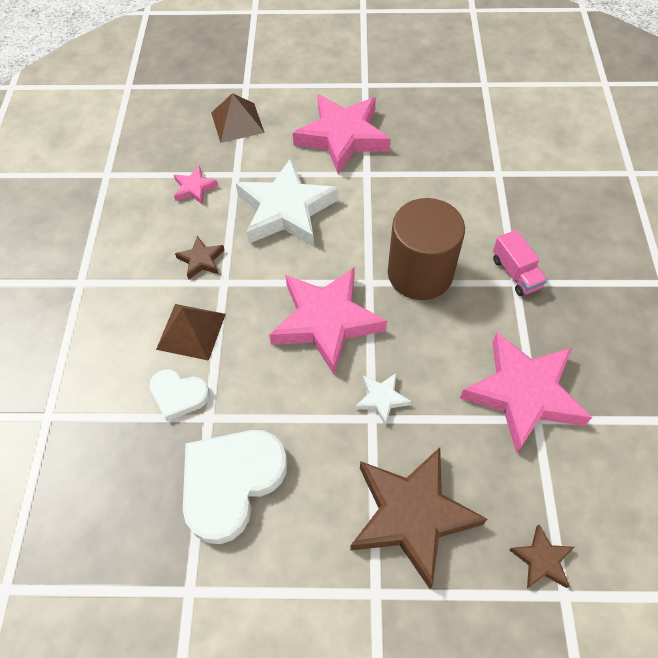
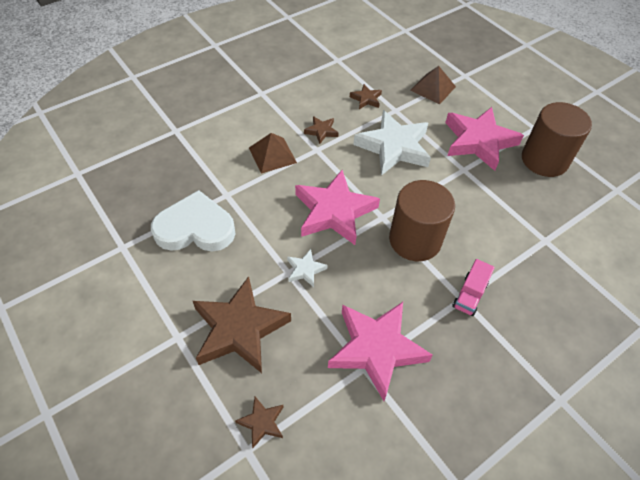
camera: 50 degrees right, 5 degrees down
(178, 395) = (229, 174): white heart -> none
(194, 188) = (366, 99): pink star -> brown star
(409, 106) = (544, 160): none -> brown cylinder

